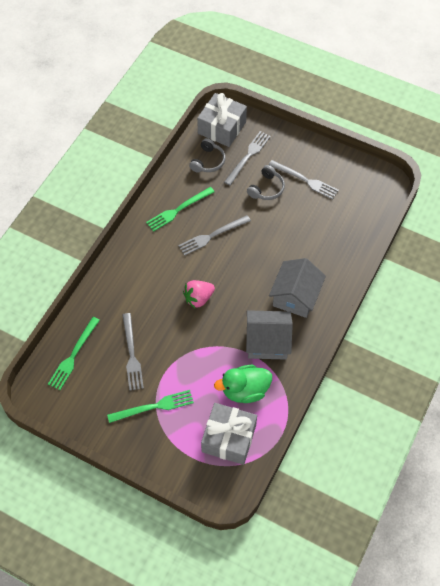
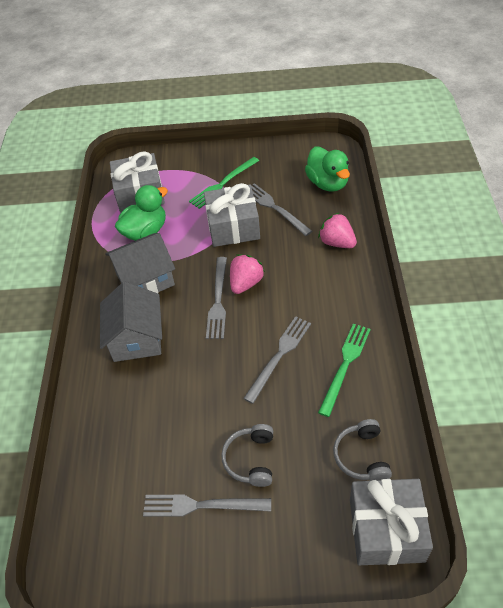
camera: 155 degrees right, 10 degrees down
(73, 355) = (327, 183): green fork -> green duck
(113, 296) = (337, 242): none -> pink strawberry
(175, 354) = (233, 227): none -> grey gift
(248, 156) = (310, 498): grey fork -> grey fork (218, 300)

